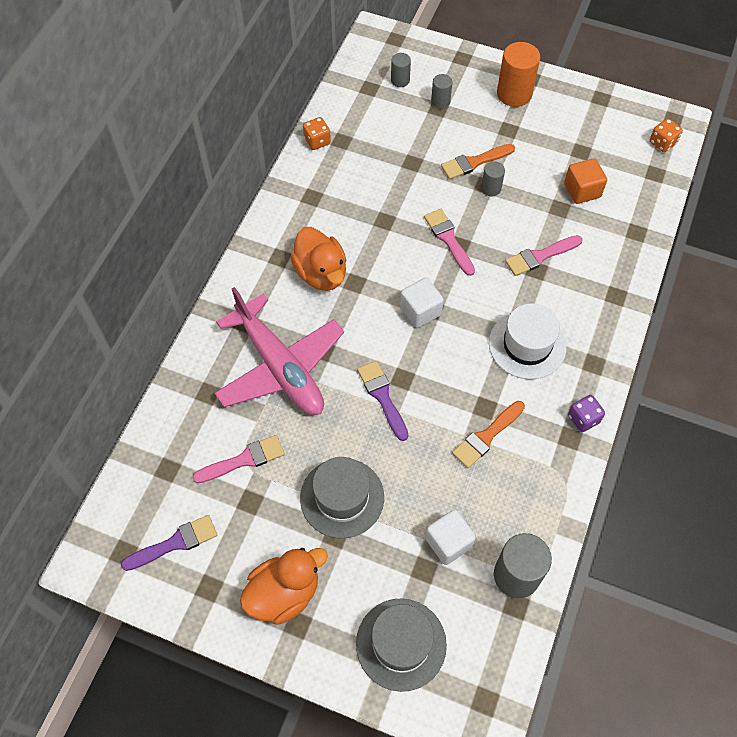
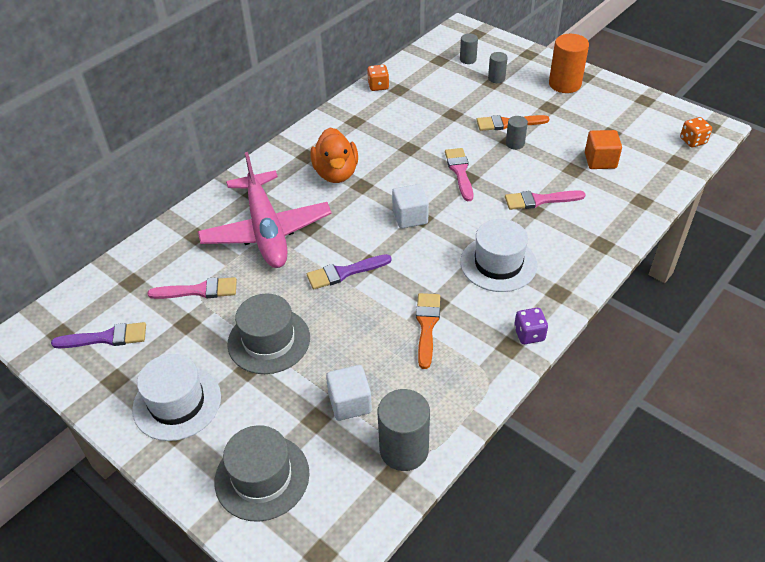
camera: 20 degrees right, 15 degrees down
(284, 593) = (177, 403): orange duck -> white hat
(382, 397) = (344, 272): purple brush -> purple brush turned 105 degrees counterclockwise
(486, 436) = (427, 326): orange brush -> orange brush turned 120 degrees clockwise

